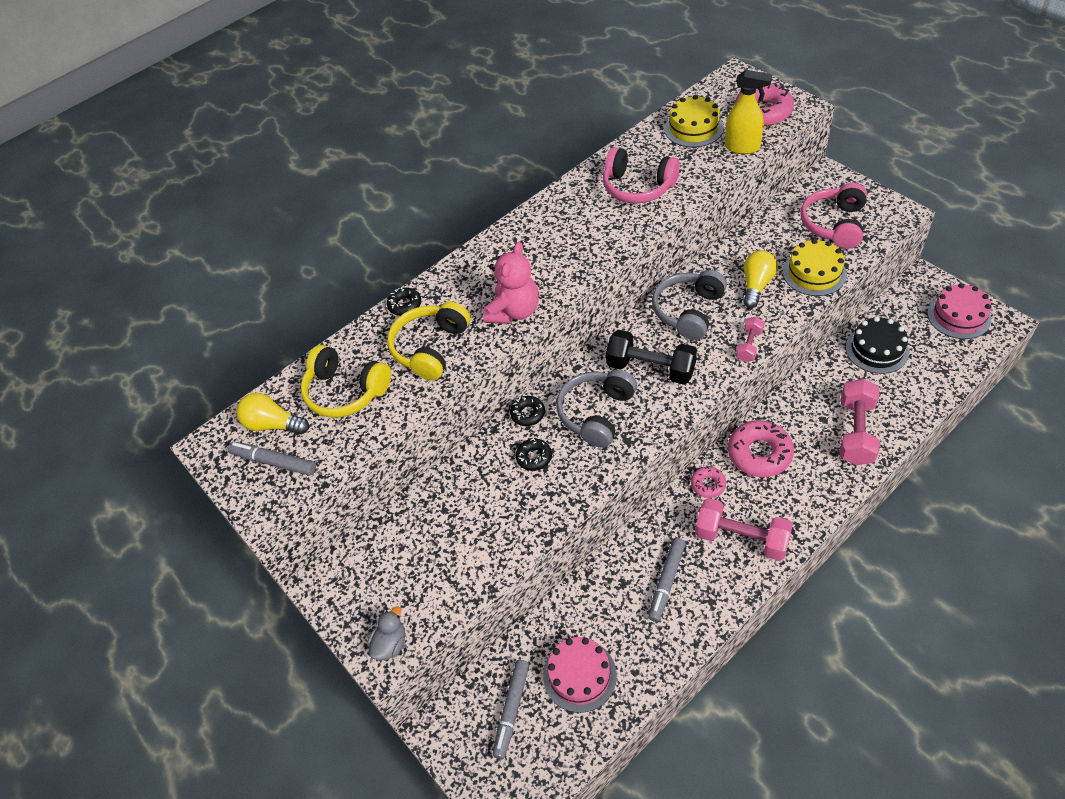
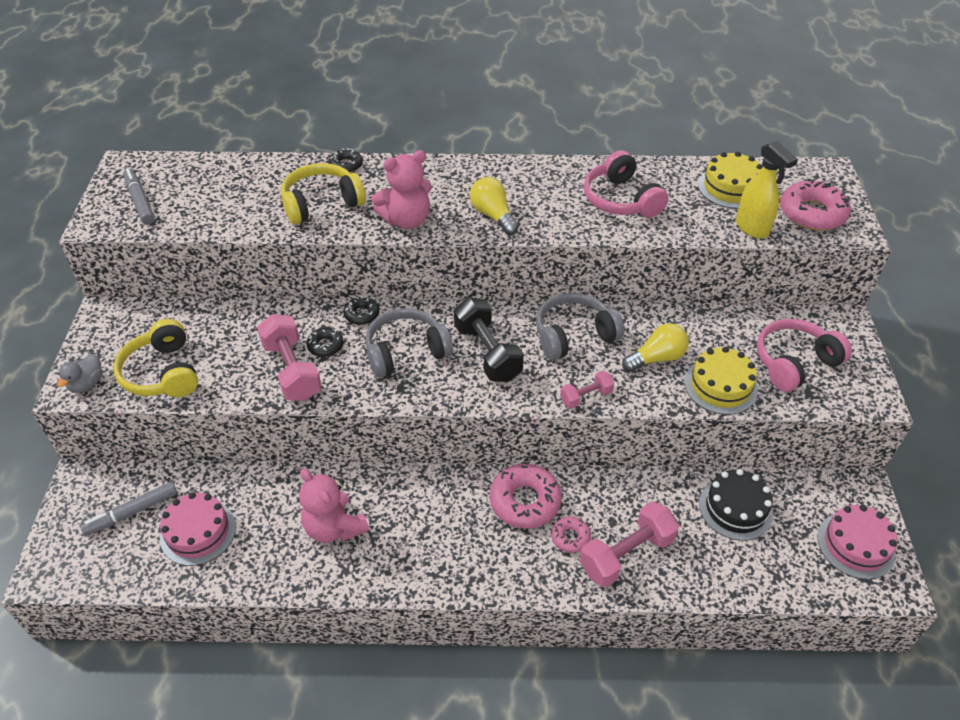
camera: 35 degrees right, 5 degrees down
(273, 424) = (171, 179): yellow light bulb -> yellow light bulb (493, 215)
(346, 391) = (236, 191): yellow headphones -> yellow headphones (162, 373)
(390, 644) = (87, 384): grey duck -> grey duck turned 135 degrees clockwise
(666, 582) = (334, 527): grey marker -> pink teddy bear
(708, 484) = (455, 488): pink donut -> pink donut (570, 537)
(741, 538) = (427, 548): pink dumbbell -> pink dumbbell (292, 370)

